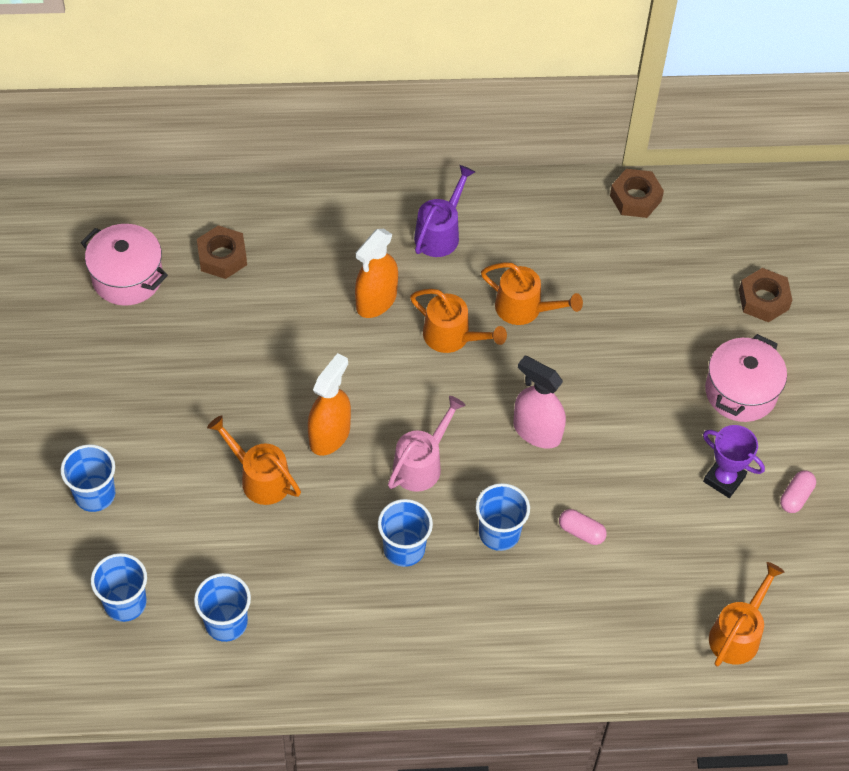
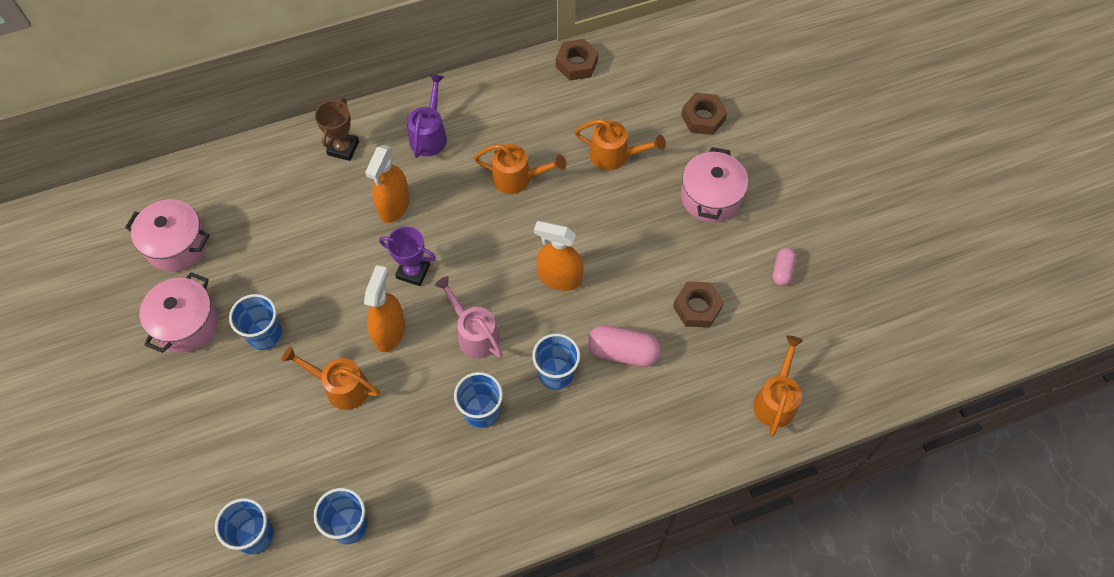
camera: 15 degrees left, 5 degrees up
(94, 494) = (201, 445): blue cup -> blue cup (265, 334)
(114, 364) = (187, 324): none -> pink pot
(222, 257) = (253, 205): brown nut -> brown nut (697, 307)
(339, 221) = (343, 148): none -> brown trophy
(422, 463) = (474, 333): pink watering can -> pink watering can turned 60 degrees counterclockwise
(453, 337) = (466, 218): orange watering can -> orange watering can (615, 155)
(537, 431) = (559, 278): pink spray bottle -> orange spray bottle
(581, 532) = (622, 352): pink capsule -> pink capsule, size x1.69
(724, 479) = (721, 273): purple trophy -> purple trophy (413, 271)

